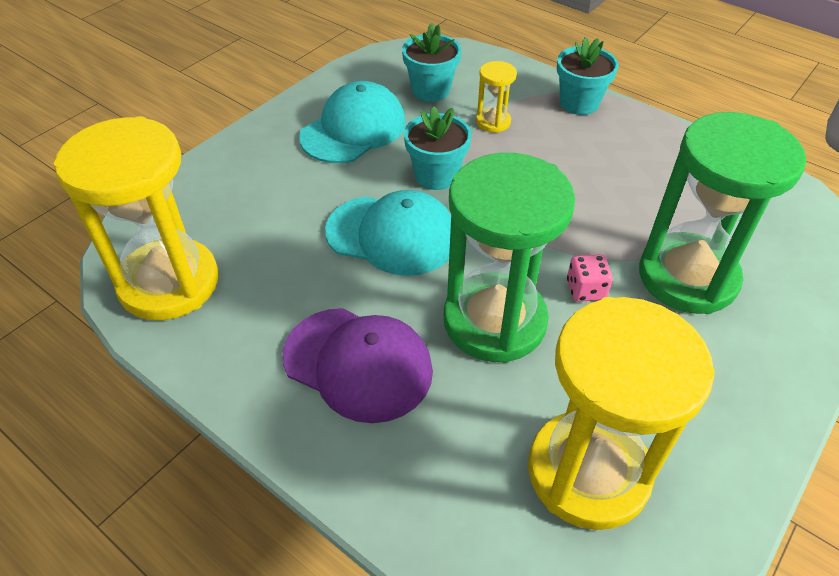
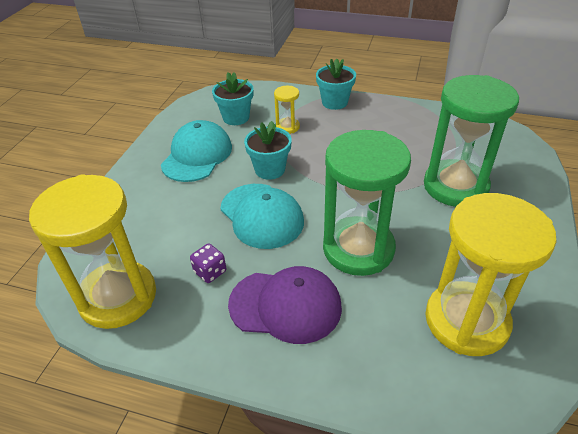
camera: 20 degrees left, 5 degrees down
(289, 288) = (210, 272): none -> purple dice
(392, 235) = (261, 215): turquoise cap -> turquoise cap turned 60 degrees clockwise
(585, 290) = (402, 212): pink dice -> none

